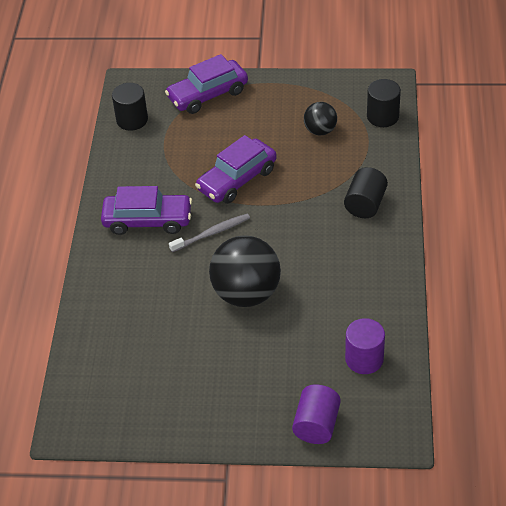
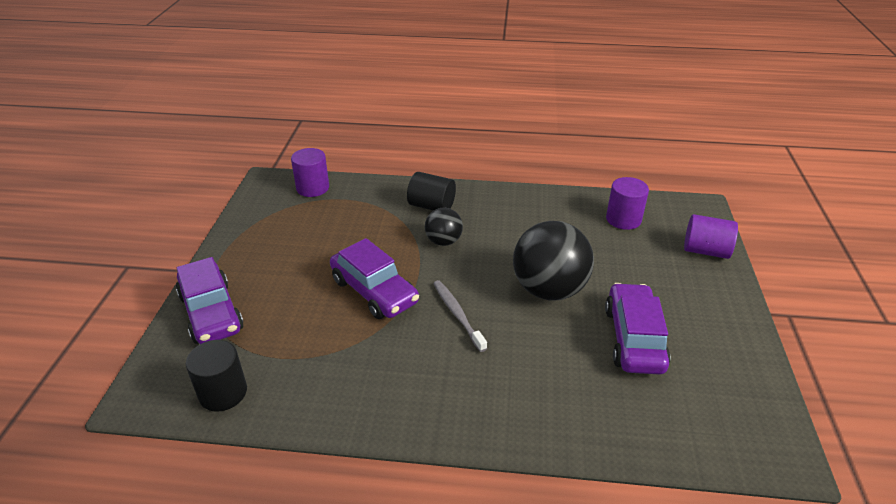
camera: 90 degrees left, 10 degrees down
(148, 220) = (427, 374): purple car -> purple car (633, 338)
(320, 130) = (316, 227): black ball -> black ball (443, 241)
(382, 116) = (313, 188): black cylinder -> purple cylinder

